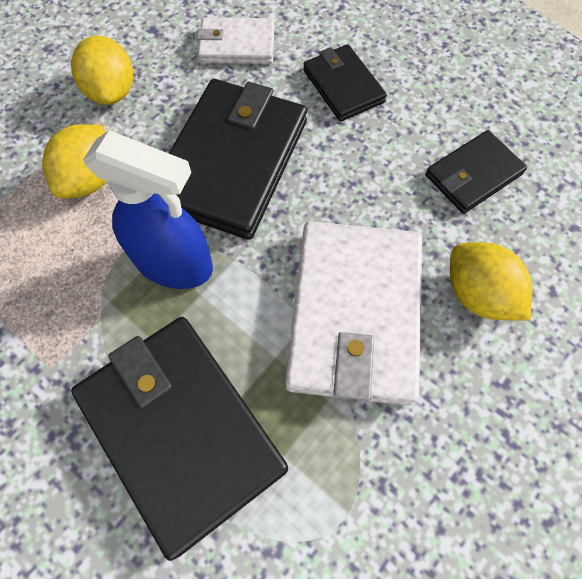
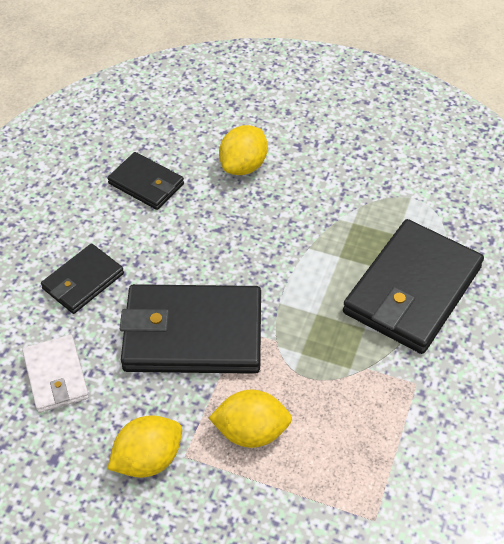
camera: 110 degrees left, 15 degrees down
(175, 264) = (300, 338): blue spray bottle -> none
(354, 314) = (288, 224): white wallet -> none

